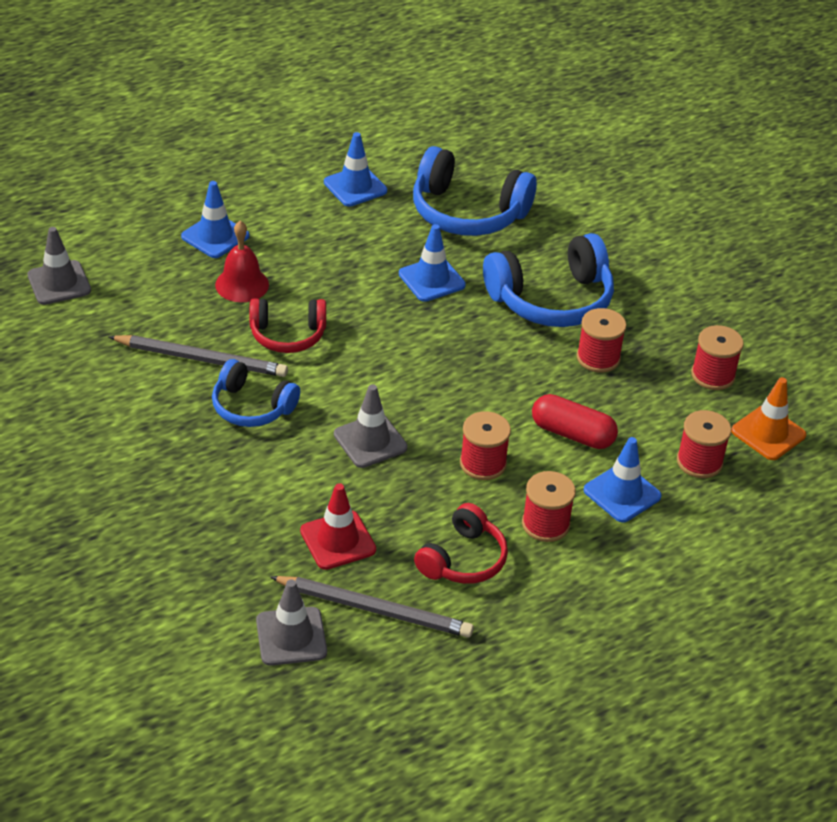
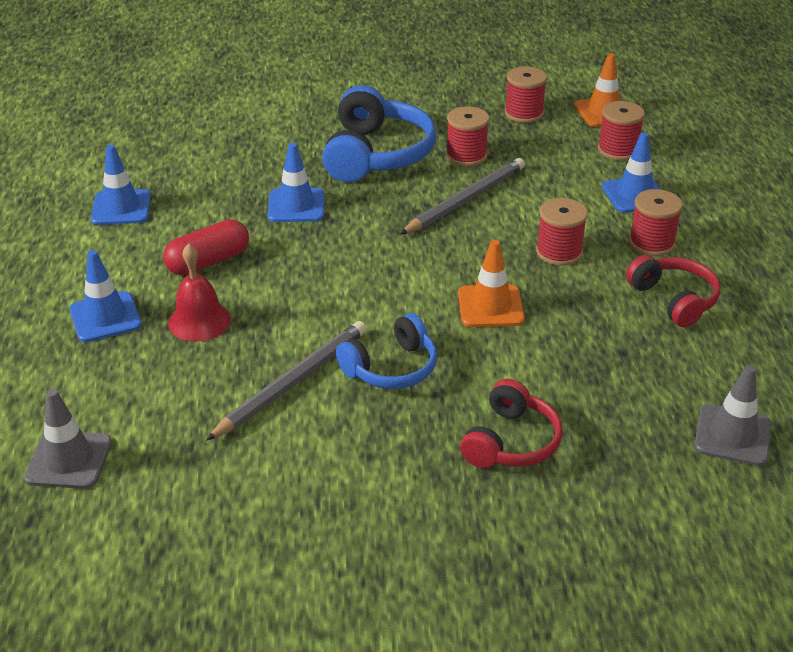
camera: 60 degrees left, 5 degrees down
(287, 335) = (302, 313): red headphones -> red headphones (511, 442)
(338, 540) = (614, 366): red traffic cone -> none
(370, 441) = (490, 306): grey traffic cone -> orange traffic cone
(375, 609) = (716, 370): grey pencil -> grey pencil (465, 200)
(467, 212) = (222, 160): blue headphones -> none
(572, 434) = (550, 196): red capsule -> red capsule (208, 262)

